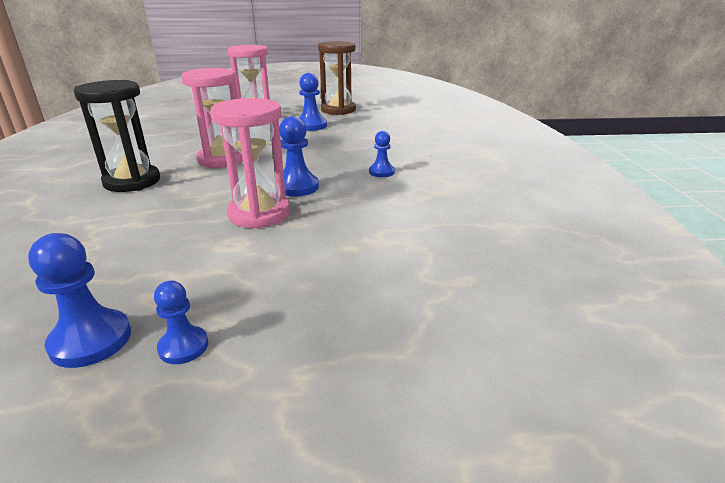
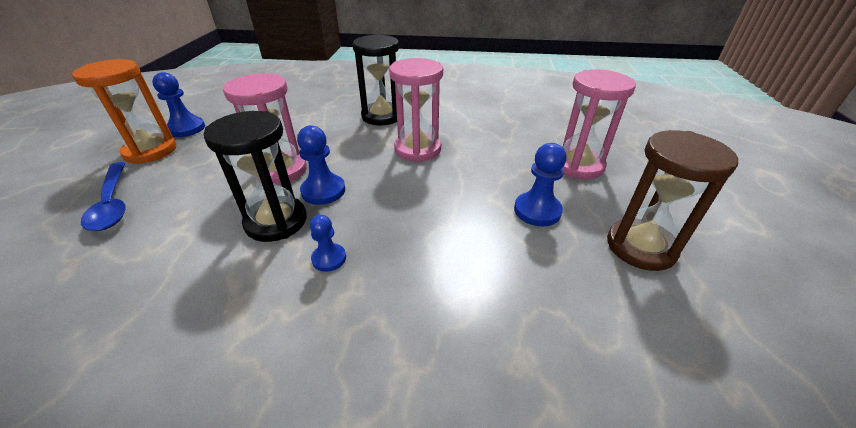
camera: 100 degrees right, 10 degrees up
(183, 346) = (150, 151): blue pawn -> orange hourglass
(345, 309) = (112, 203): none -> blue spoon
(347, 197) = (276, 221): none -> black hourglass

